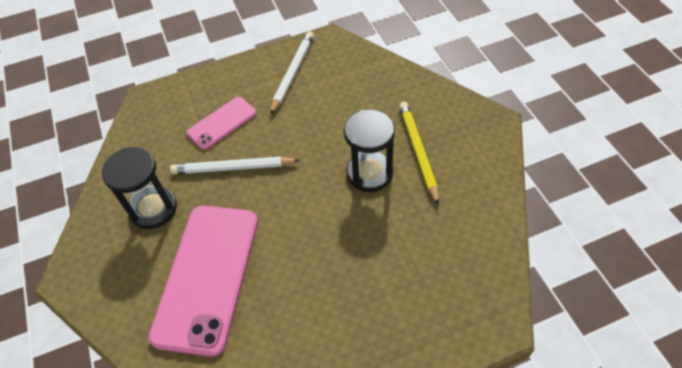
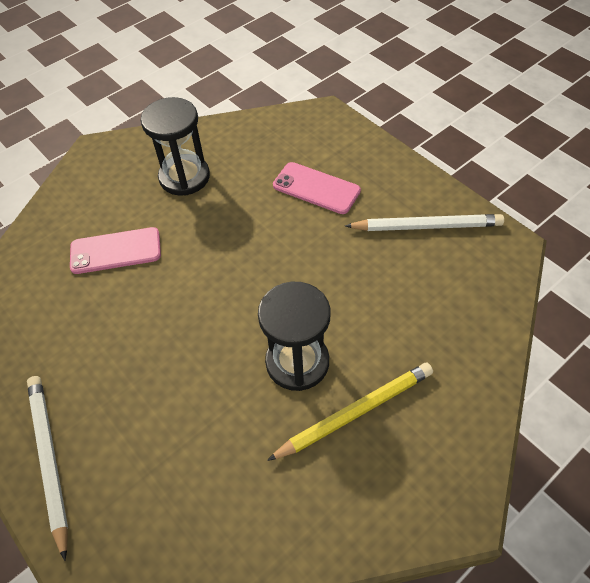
camera: 70 degrees right, 0 degrees up
(207, 276) = (115, 251): pink phone -> pink phone, size x0.53
(232, 168) = (257, 221): white pencil -> white pencil (49, 459)

